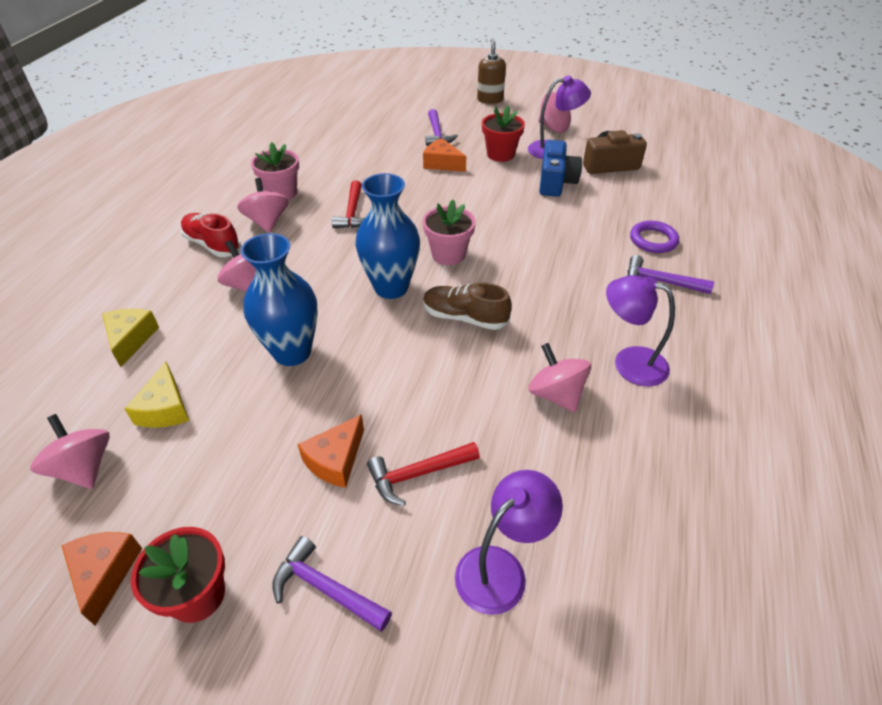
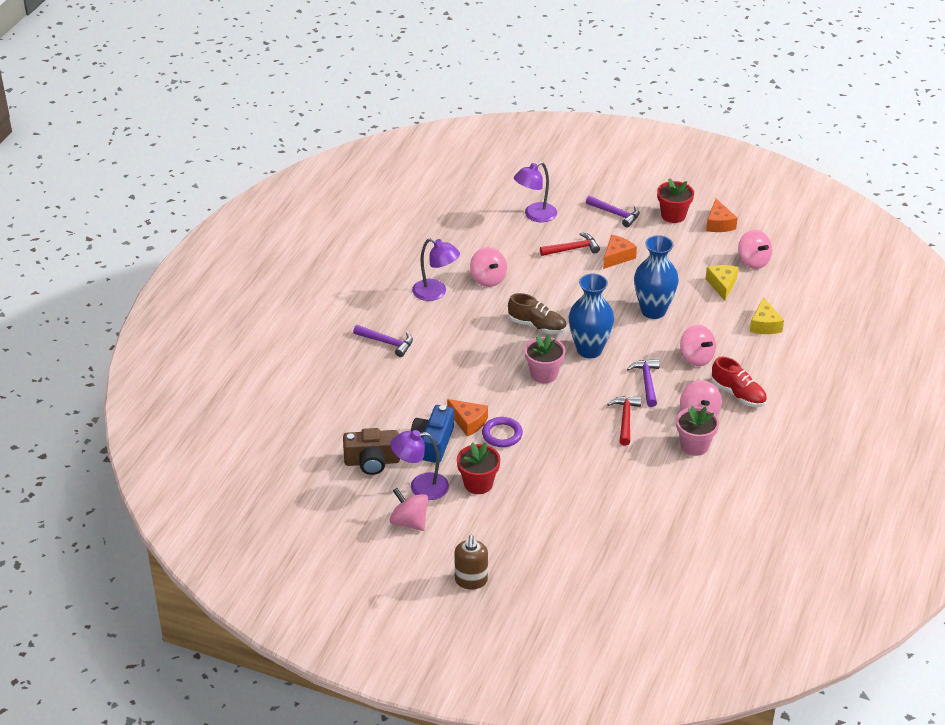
camera: 175 degrees left, 5 degrees down
(437, 134) = (542, 519): purple hammer -> purple hammer (647, 382)
(442, 164) = (540, 474): orange cheese -> orange cheese (468, 422)
(653, 240) = (373, 377): purple ring -> purple ring (502, 434)

